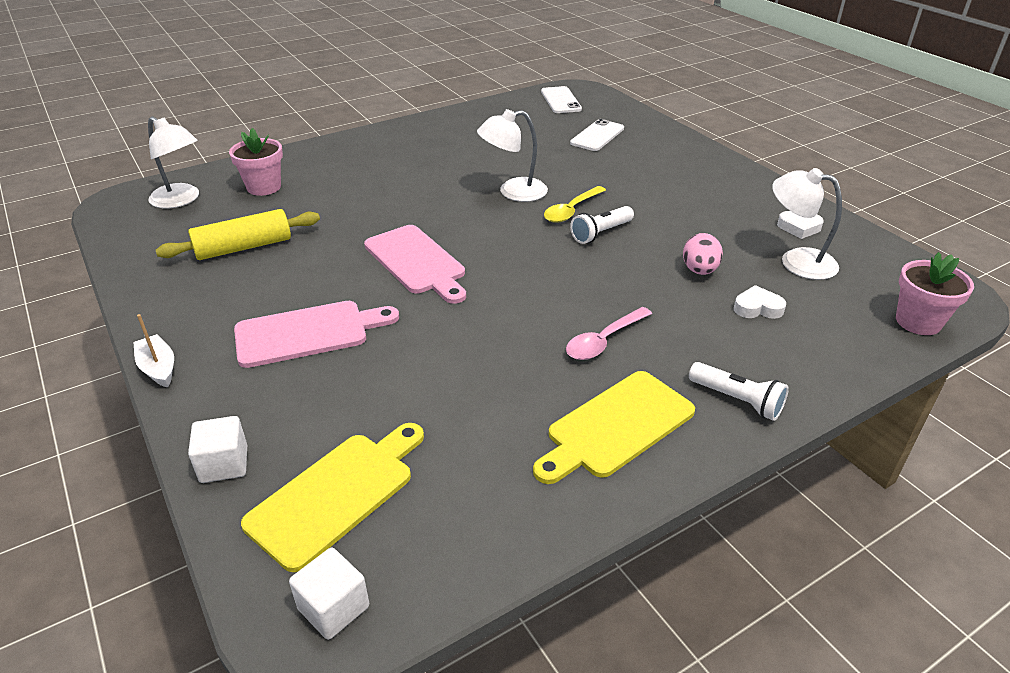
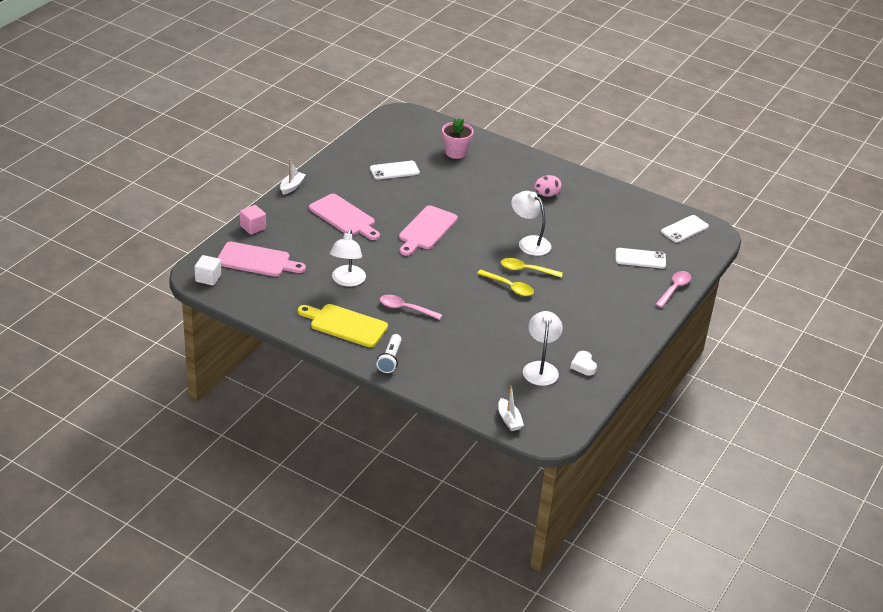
camera: 60 degrees right, 0 degrees up
(181, 200) = (420, 132): white lamp -> white lamp (347, 281)
(224, 464) = (253, 227): white cube -> pink cube
(244, 247) = (394, 170): yellow rolling pin -> white phone
(337, 494) = (257, 260): yellow cutting board -> pink cutting board
(601, 233) = (509, 287): white flashlight -> yellow spoon
(666, 133) = (674, 289): none -> pink spoon
(699, 270) = (498, 331): pink egg -> pink egg (546, 195)
(757, 308) = (476, 357): white heart -> none
(918, 322) = (509, 420): pink flower pot -> white boat

